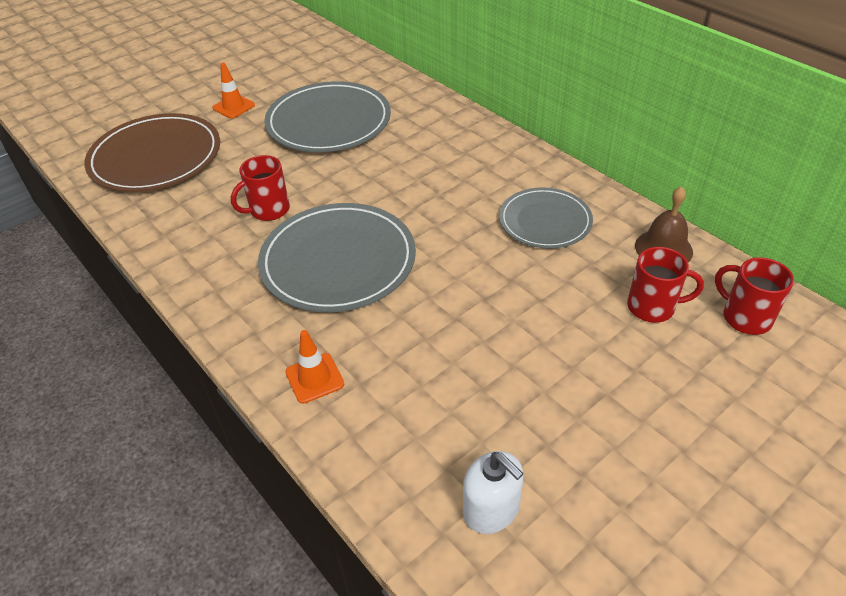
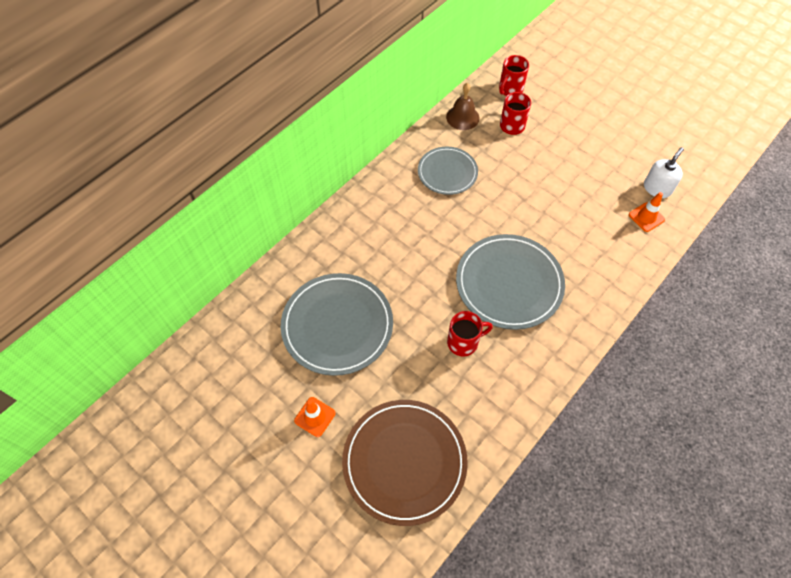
camera: 100 degrees left, 15 degrees up
(268, 210) = (464, 342): red mug -> red mug turned 60 degrees counterclockwise
(314, 378) = (608, 276): orange traffic cone -> orange traffic cone (646, 217)

